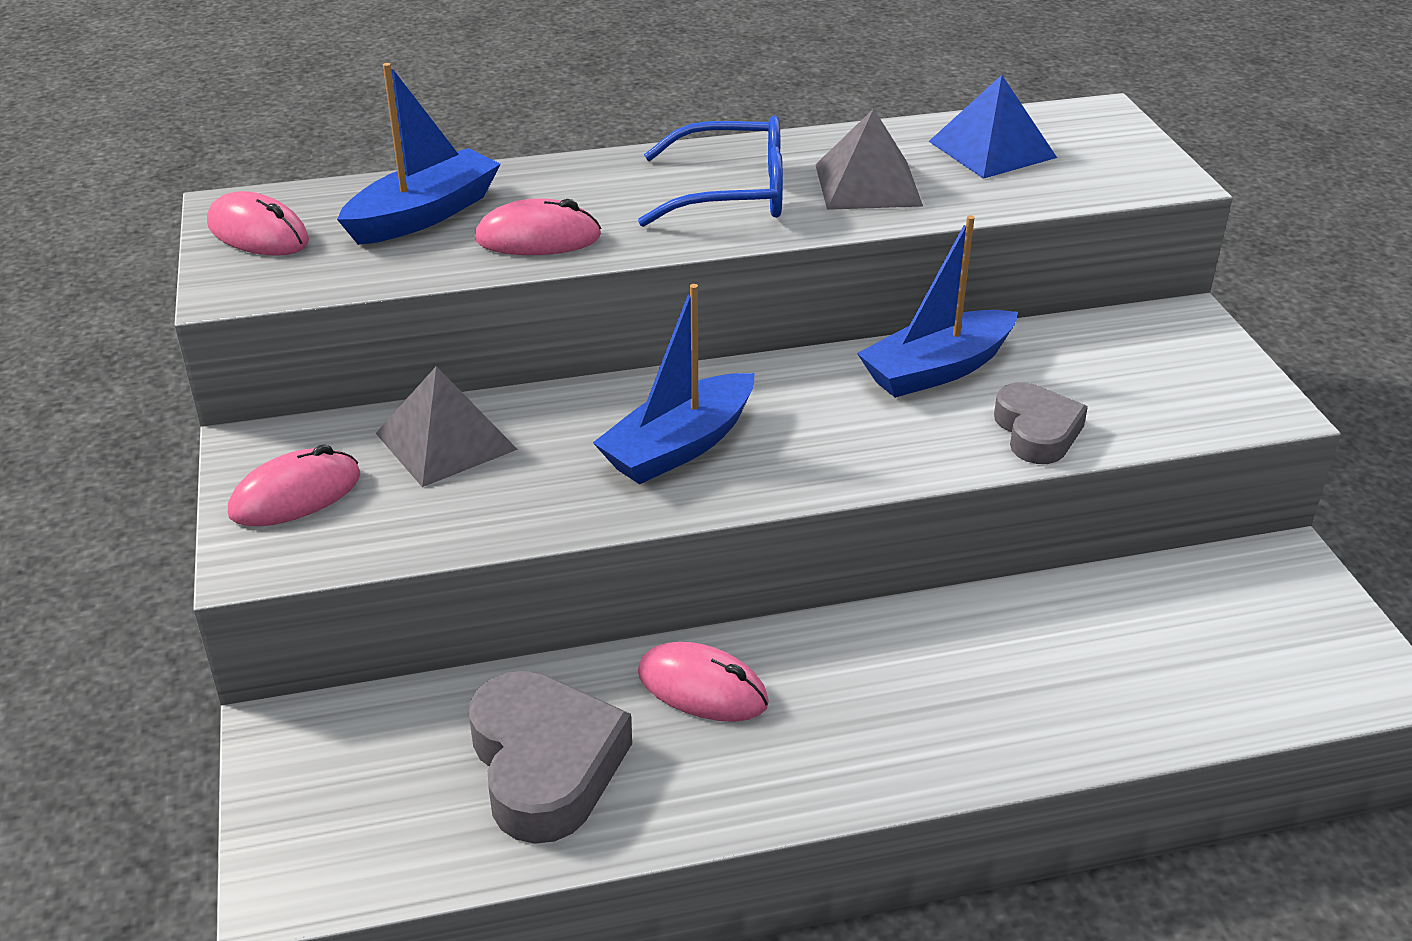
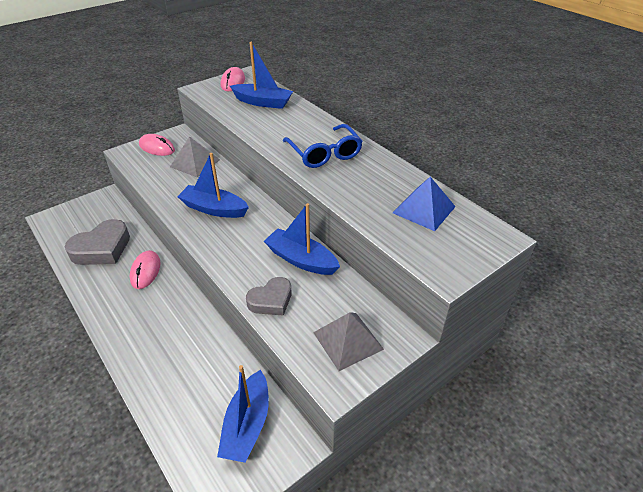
camera: 65 degrees right, 5 degrees up
(538, 238) = (261, 125): pink mouse -> none
(868, 184) = (359, 183): grey pyramid -> grey pyramid (348, 340)
(1229, 609) = (247, 424): none -> blue boat

